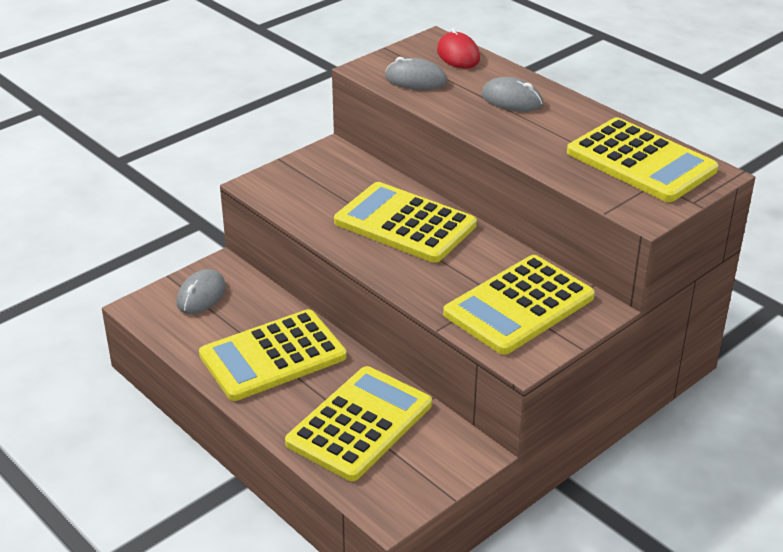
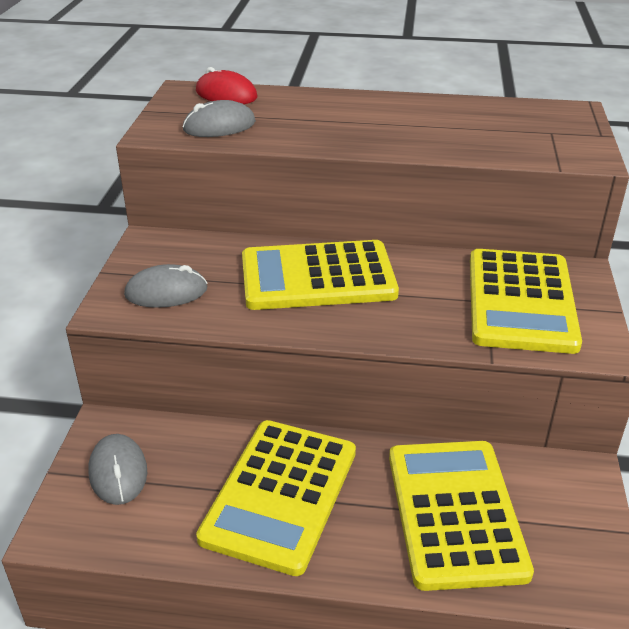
camera: 40 degrees left, 0 degrees up
(511, 100) = (333, 113): grey mouse -> grey mouse (166, 292)
(641, 161) = (513, 121): yellow calculator -> none

